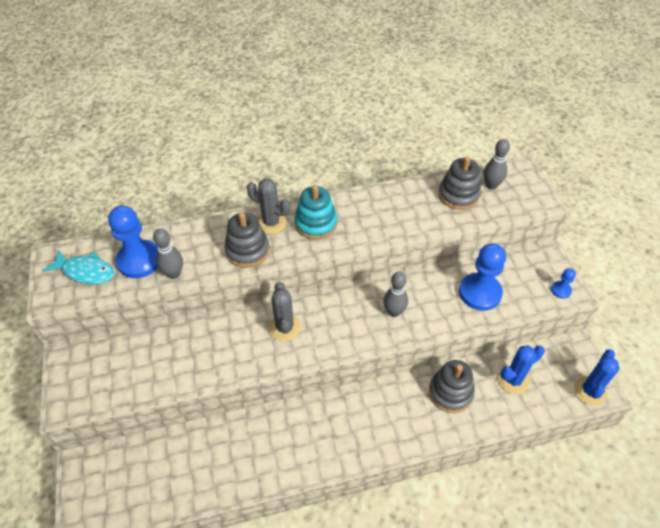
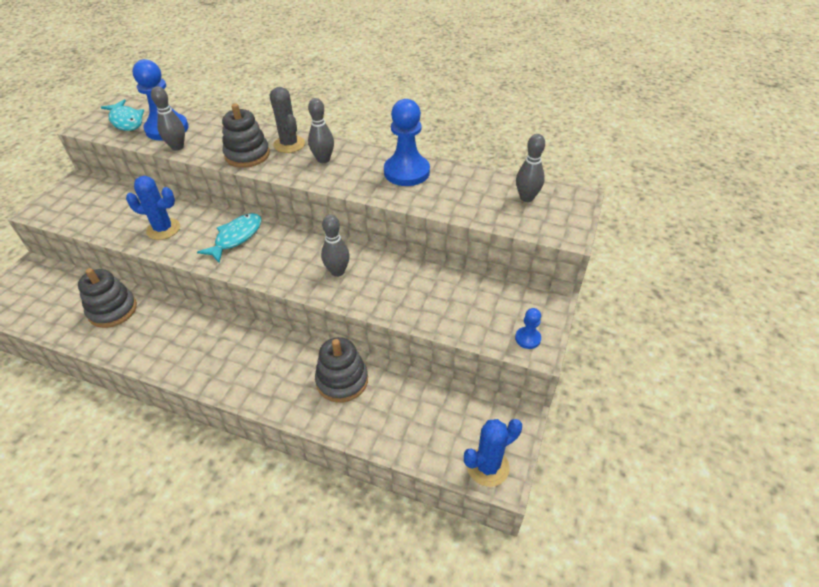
camera: 35 degrees right, 5 degrees down
(284, 328) = (236, 237): grey cactus -> turquoise fish
(316, 224) = (323, 159): turquoise stacking toy -> grey bowling pin
(458, 195) = (481, 192): grey stacking toy -> grey stacking toy (112, 310)
(480, 293) = (436, 297): blue pawn -> blue pawn (406, 172)
(513, 380) = (415, 406): blue cactus -> blue cactus (163, 229)

